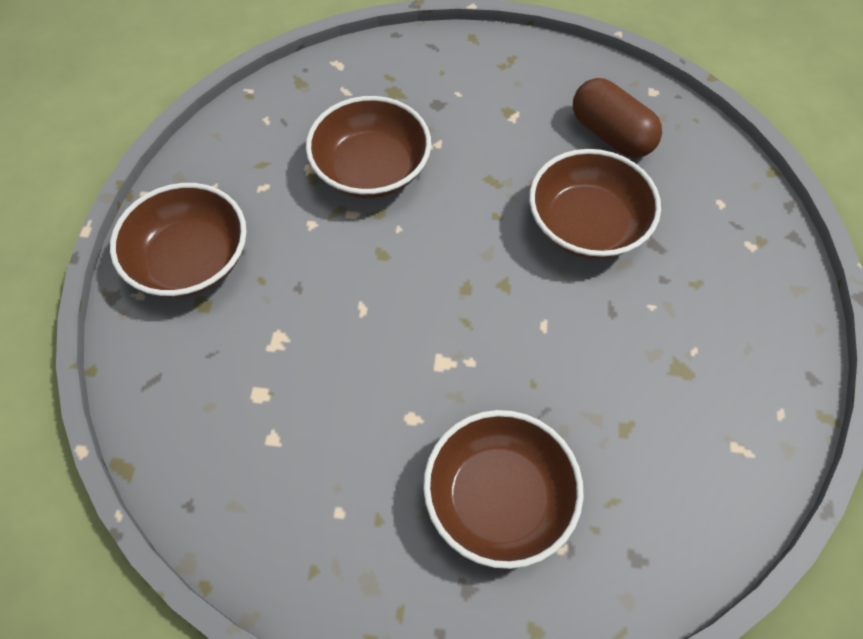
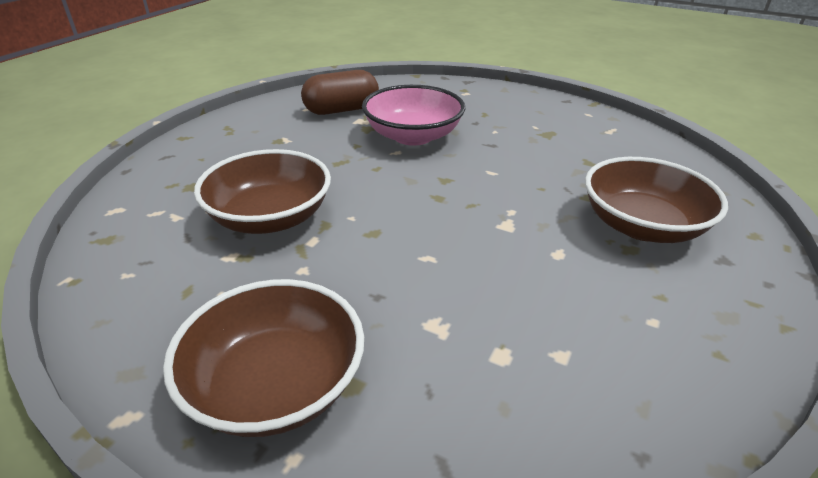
camera: 70 degrees left, 25 degrees down
(587, 225) = (413, 136): brown bowl -> pink bowl

